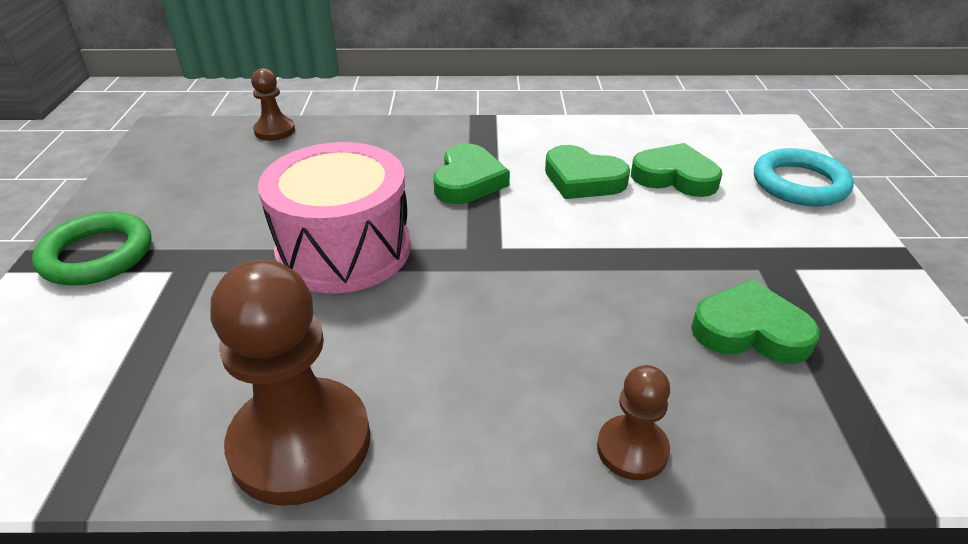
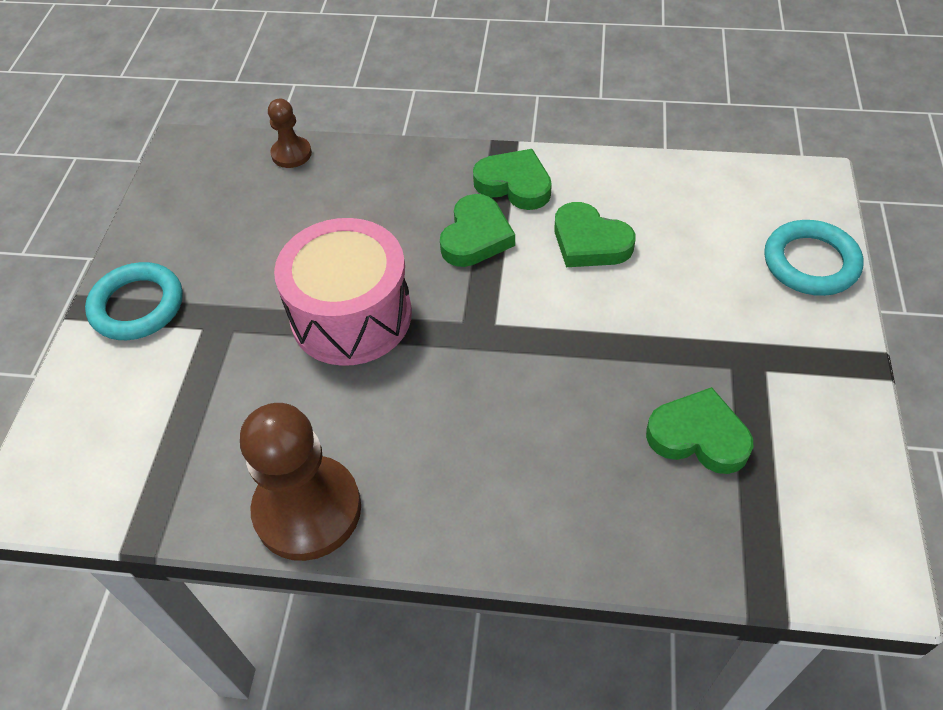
camera: 10 degrees right, 15 degrees up
(97, 255) = (137, 306): green ring -> turquoise ring
(632, 449) = (564, 541): brown pawn -> none
(675, 177) = (684, 244): green heart -> green heart (514, 184)

